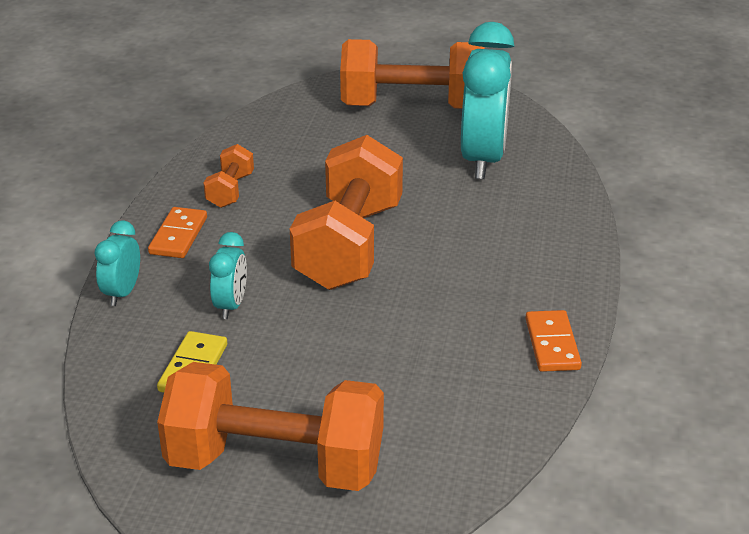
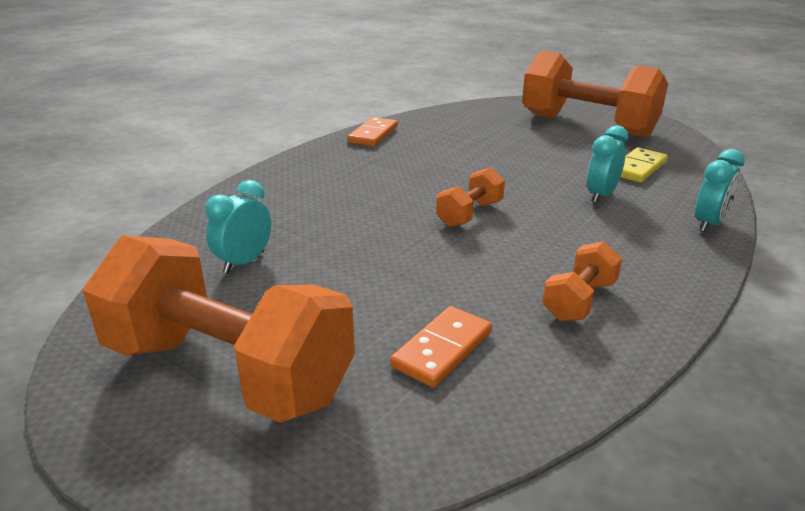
camera: 155 degrees left, 5 degrees down
(178, 236) = (651, 262): orange domino -> orange domino (442, 349)
(349, 246) = (470, 214): orange dumbbell -> orange dumbbell, size x0.45
(482, 159) = (244, 262): turquoise clock -> turquoise clock, size x0.48

